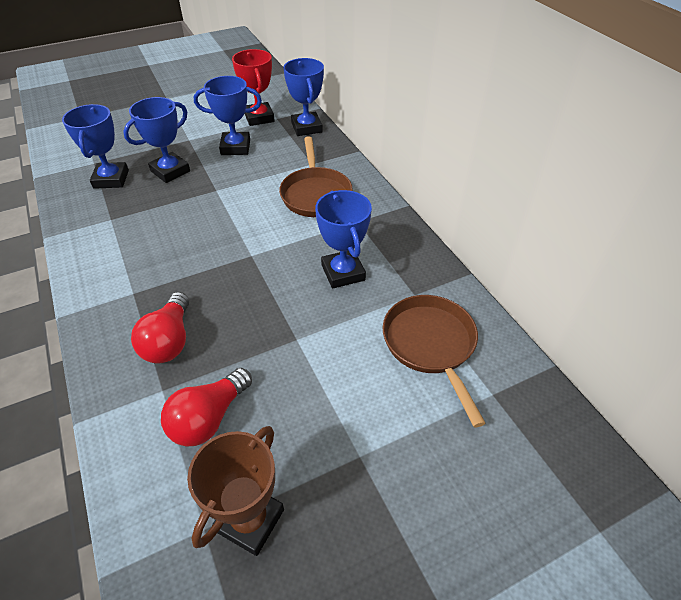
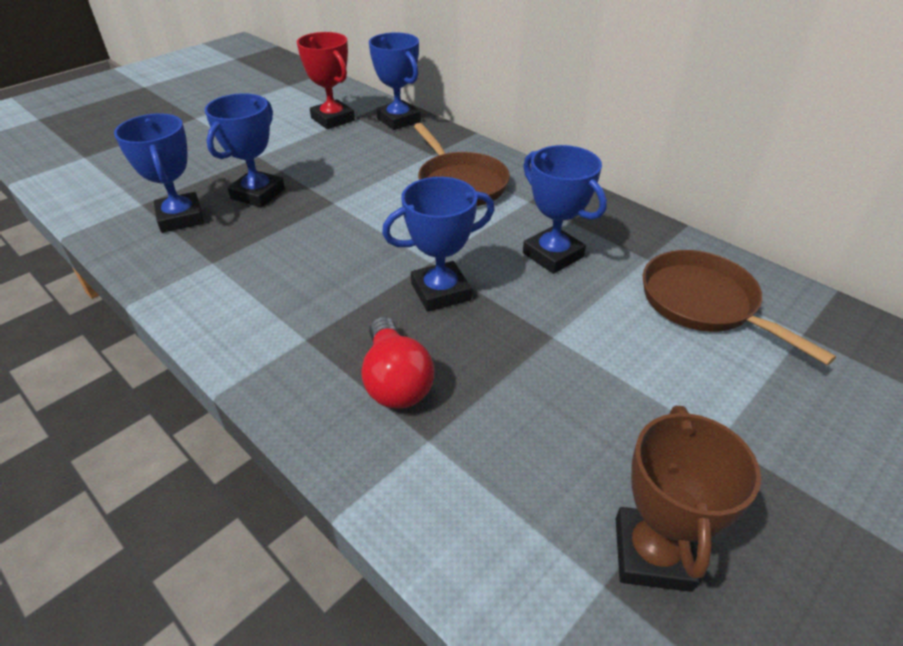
camera: 20 degrees left, 5 degrees down
(209, 418) = (513, 454): red light bulb -> none
(235, 147) = (325, 154): blue trophy -> blue trophy (440, 292)

